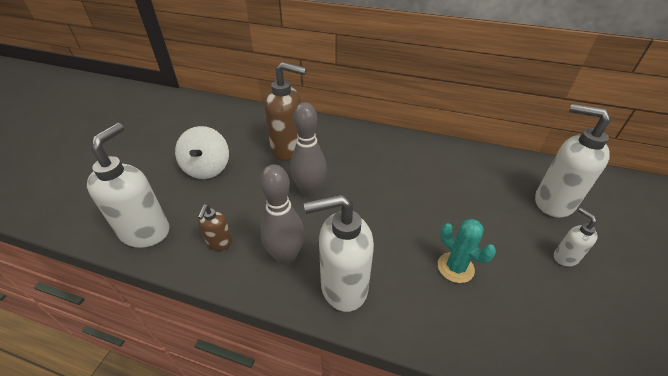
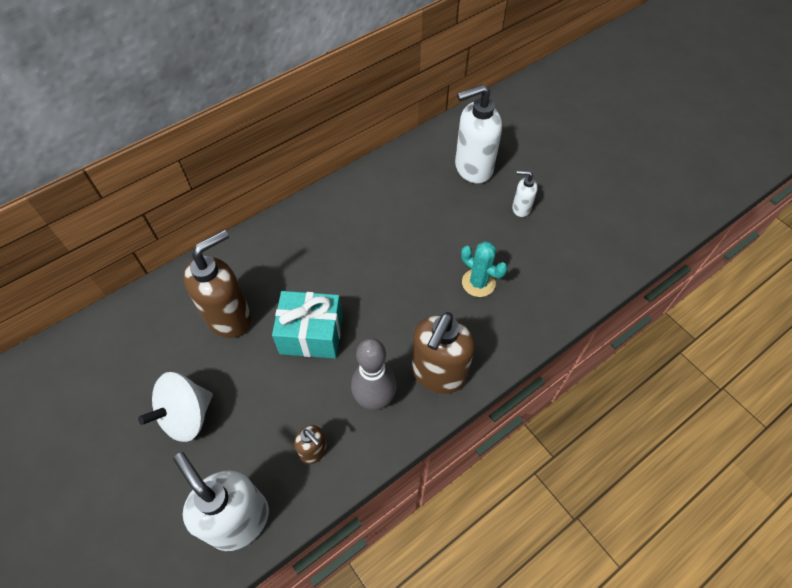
camera: 55 degrees left, 15 degrees up
(207, 168) = (186, 416): white spinning top -> white spinning top turned 105 degrees clockwise
(310, 191) = (311, 334): grey bowling pin -> turquoise gift
(343, 287) = (438, 374): white soap dispenser -> brown soap dispenser
(455, 267) = (478, 283): turquoise cactus -> turquoise cactus turned 45 degrees clockwise

